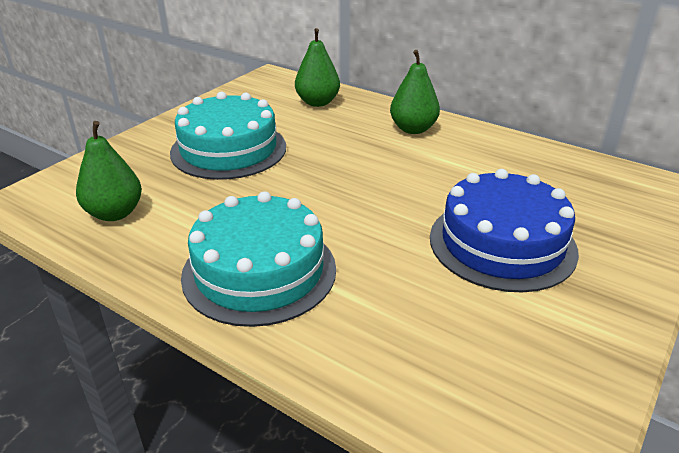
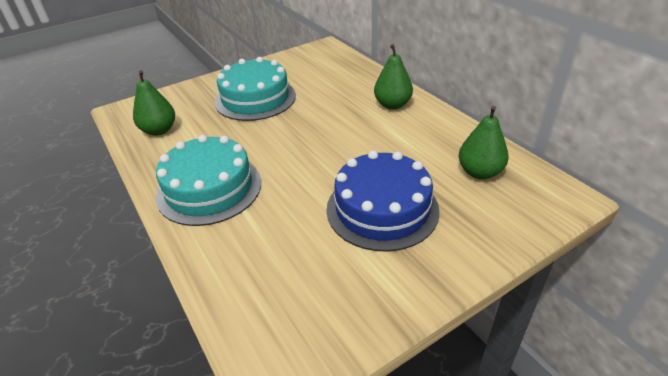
camera: 25 degrees right, 5 degrees up
(317, 102) = (341, 72): green pear -> green pear (479, 172)

